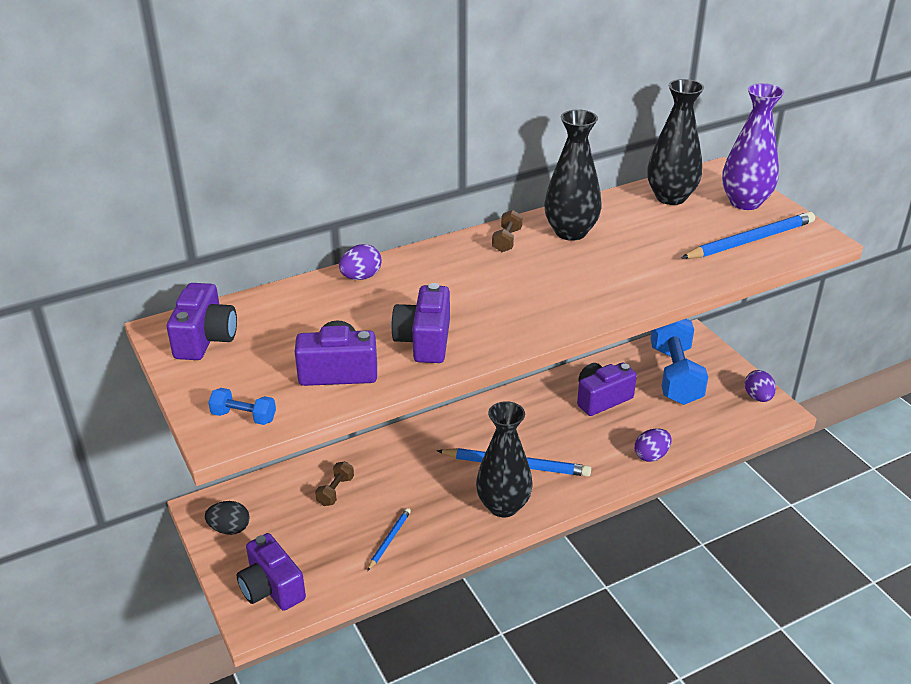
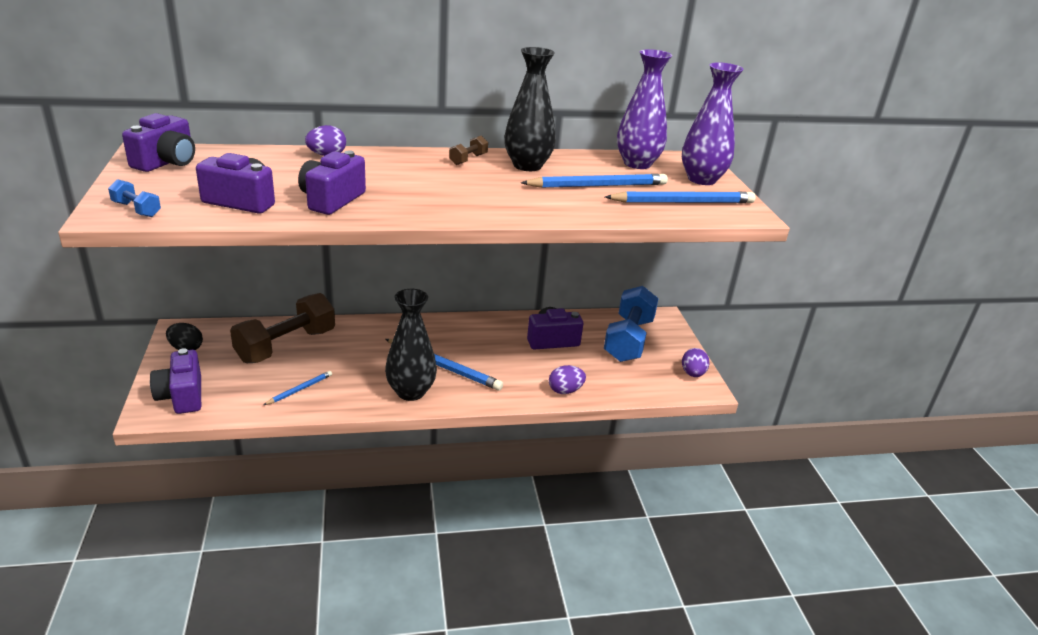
camera: 15 degrees right, 5 degrees down
(335, 491) = (286, 346): brown dumbbell -> brown dumbbell, size x2.33
(657, 241) = (597, 186): none -> blue pencil
(671, 197) = (637, 164): black vase -> purple vase

